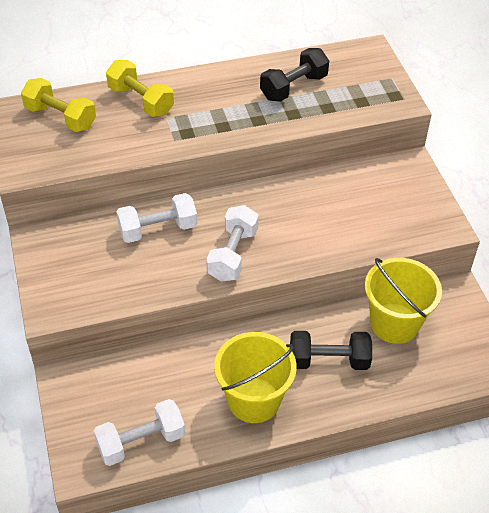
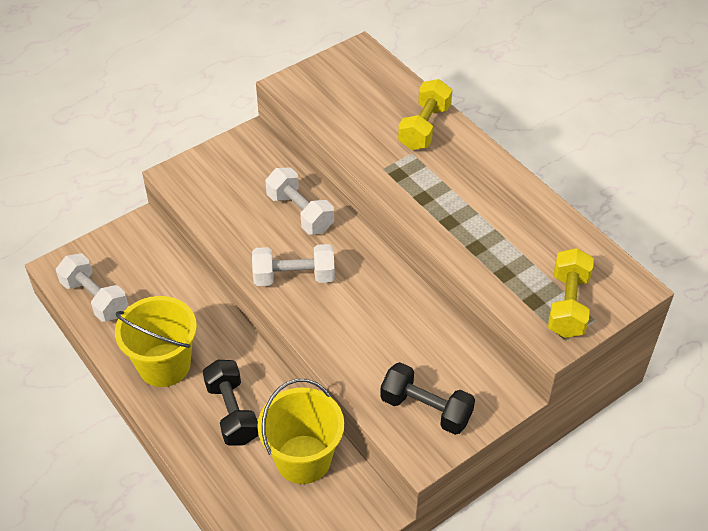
camera: 70 degrees right, 0 degrees up
(60, 117) = (369, 83): yellow dumbbell -> yellow dumbbell (567, 305)
(293, 87) = (520, 236): black dumbbell -> black dumbbell (426, 409)

